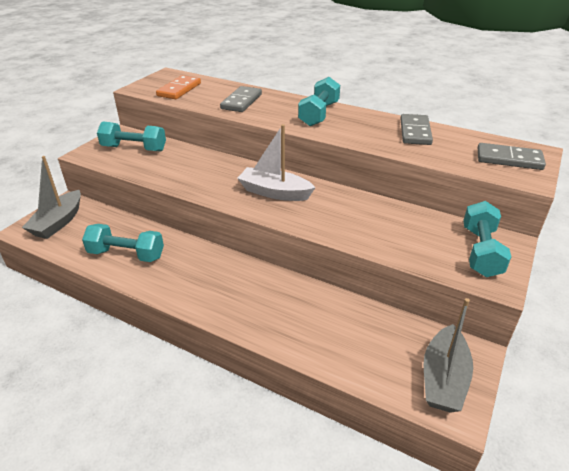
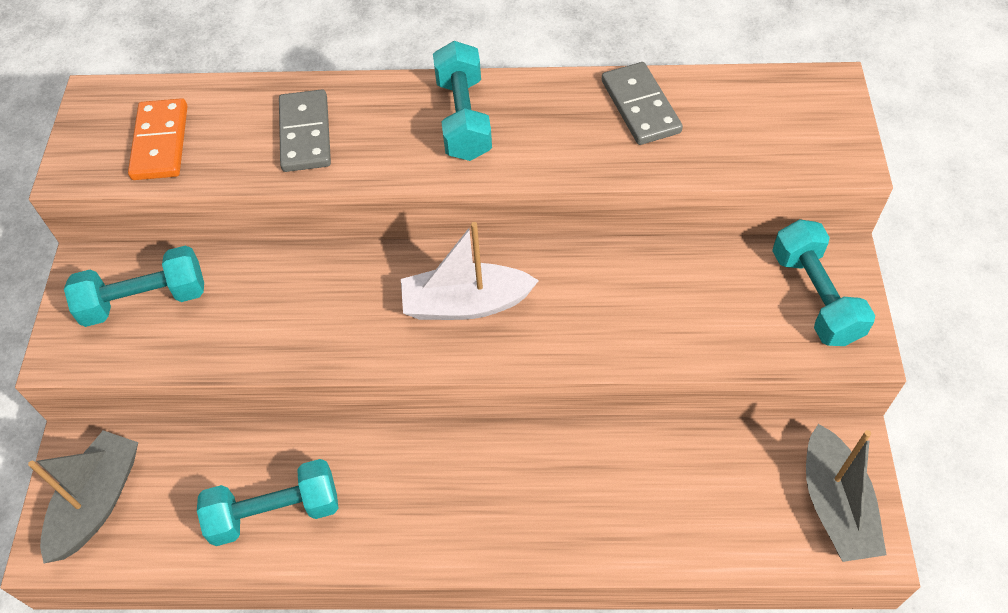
camera: 25 degrees left, 20 degrees up
(58, 222) = (98, 502): grey boat -> grey boat turned 150 degrees counterclockwise
(509, 159) = (803, 123): grey domino -> none

